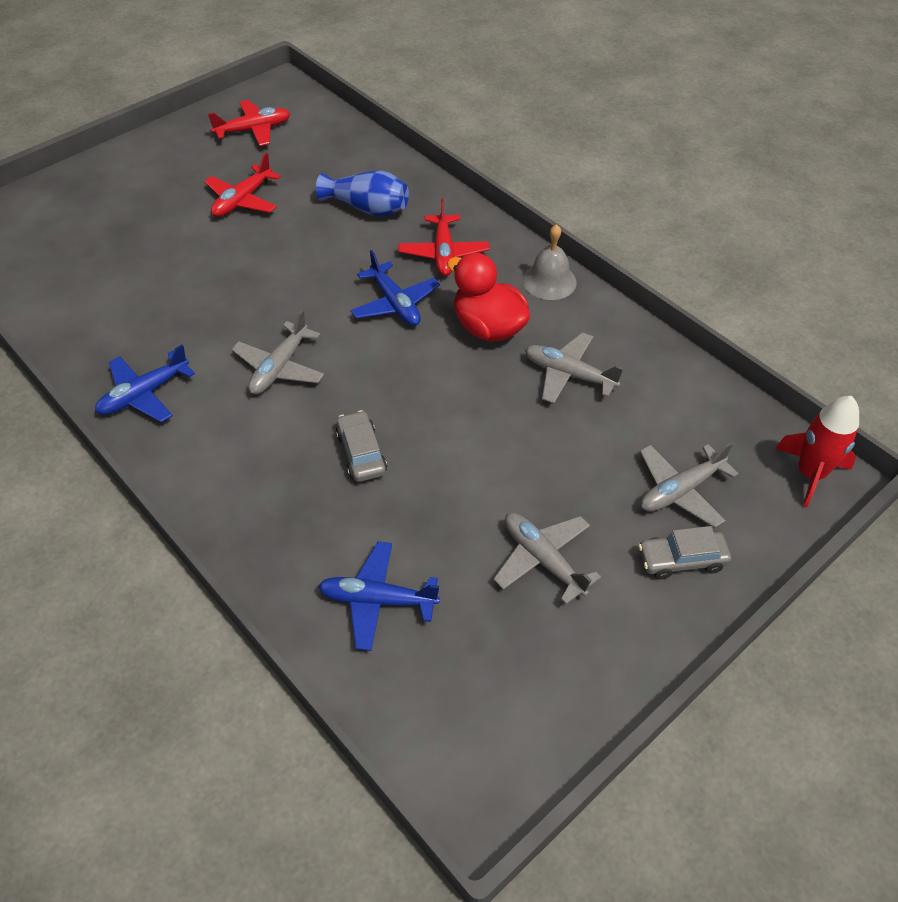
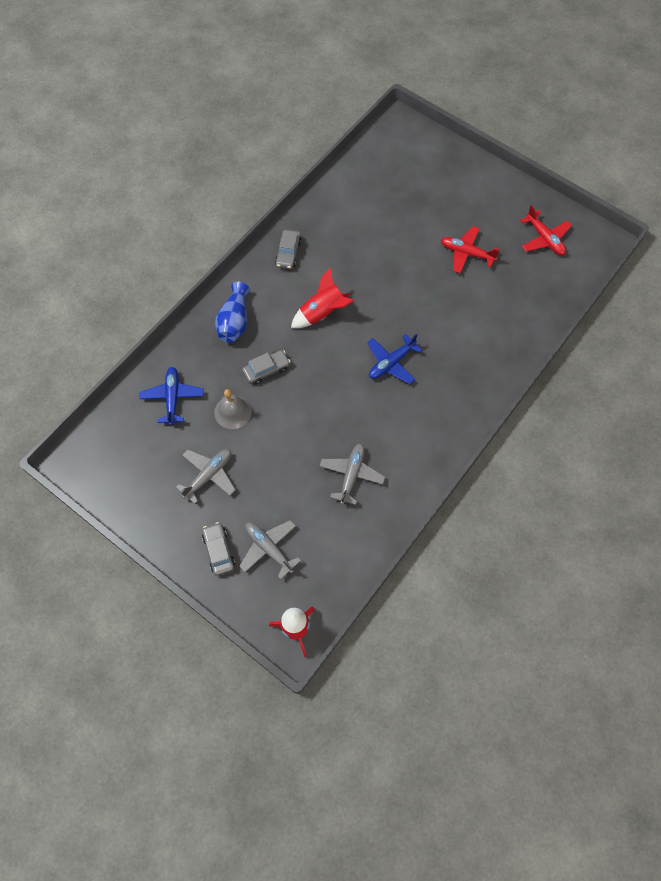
camera: 80 degrees right, 15 degrees up
(144, 394) = (288, 253): blue plane -> grey car
(280, 367) = (322, 313): grey plane -> red rocket
(367, 208) = (481, 327): blue vase -> blue vase (234, 321)
(443, 253) = (448, 383): red plane -> none
(488, 327) = (383, 421): red duck -> none
(549, 281) = (437, 453): grey bell -> grey bell (233, 412)

